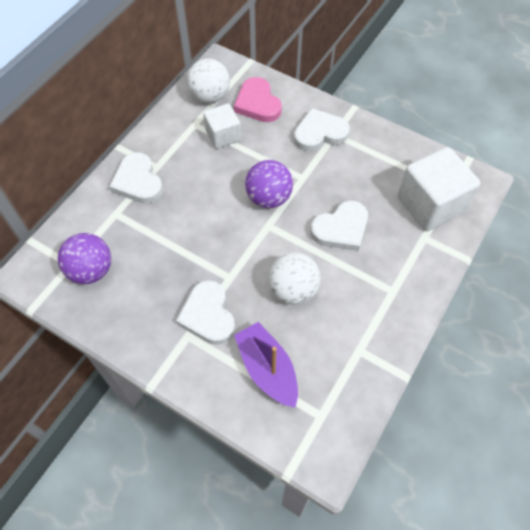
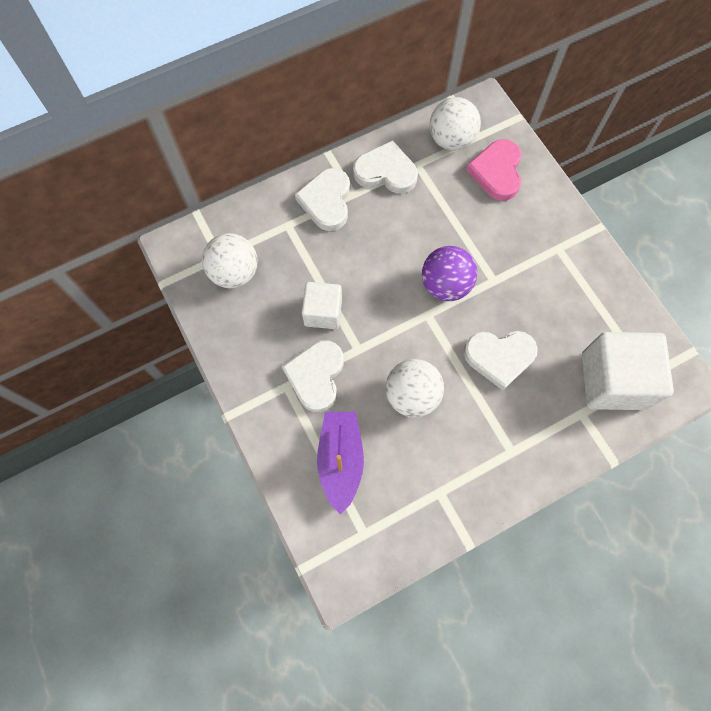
camera: 30 degrees right, 10 degrees up
(91, 270) = (234, 272): purple ball -> white ball
(223, 135) = (439, 192): white cube -> white cube (323, 312)
(319, 133) = (542, 239): white heart -> white heart (386, 172)

